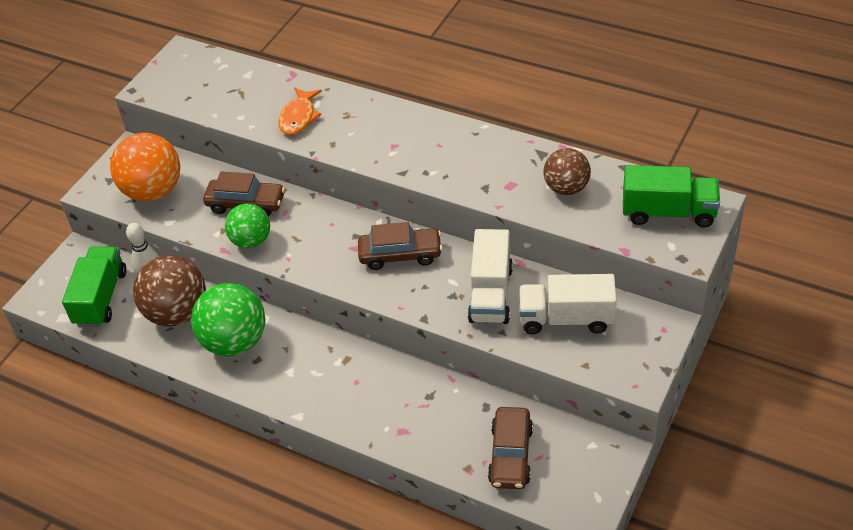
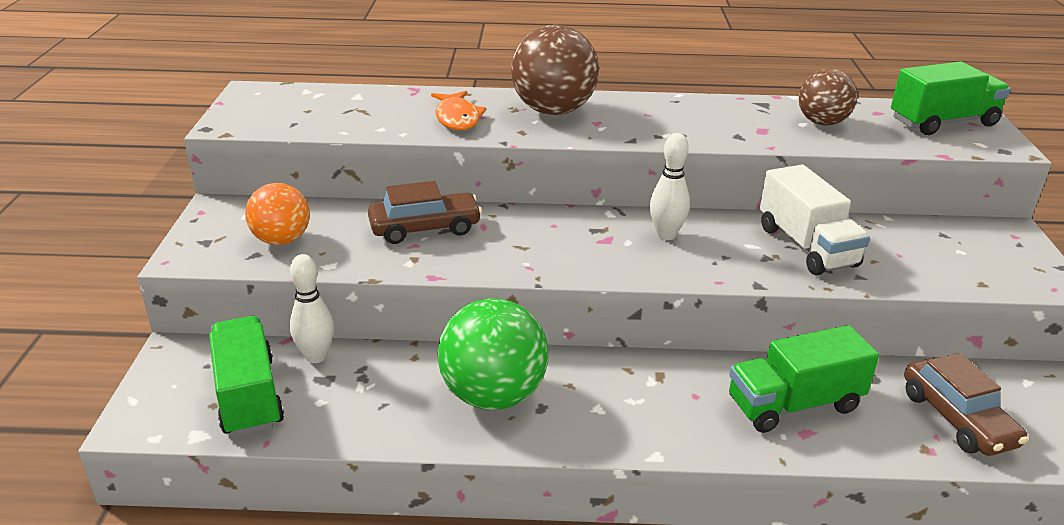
camera: 30 degrees left, 15 degrees down
(153, 191) = (282, 240): orange ball -> orange ball, size x0.63
(177, 313) = (382, 384): brown ball -> brown ball (553, 111)
(251, 241) = (464, 260): green ball -> none
(400, 255) = (666, 235): brown car -> white bowling pin
(413, 409) = (794, 404): none -> green truck
(566, 319) = (911, 249): white truck -> none

